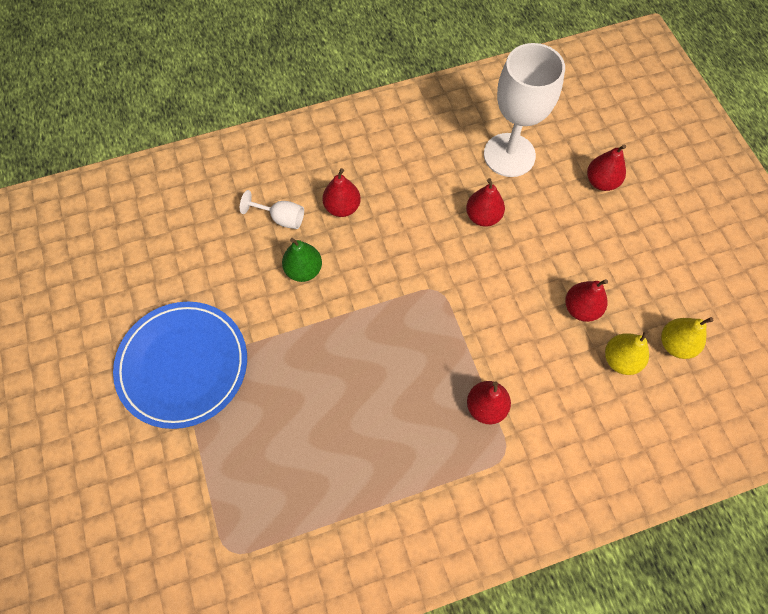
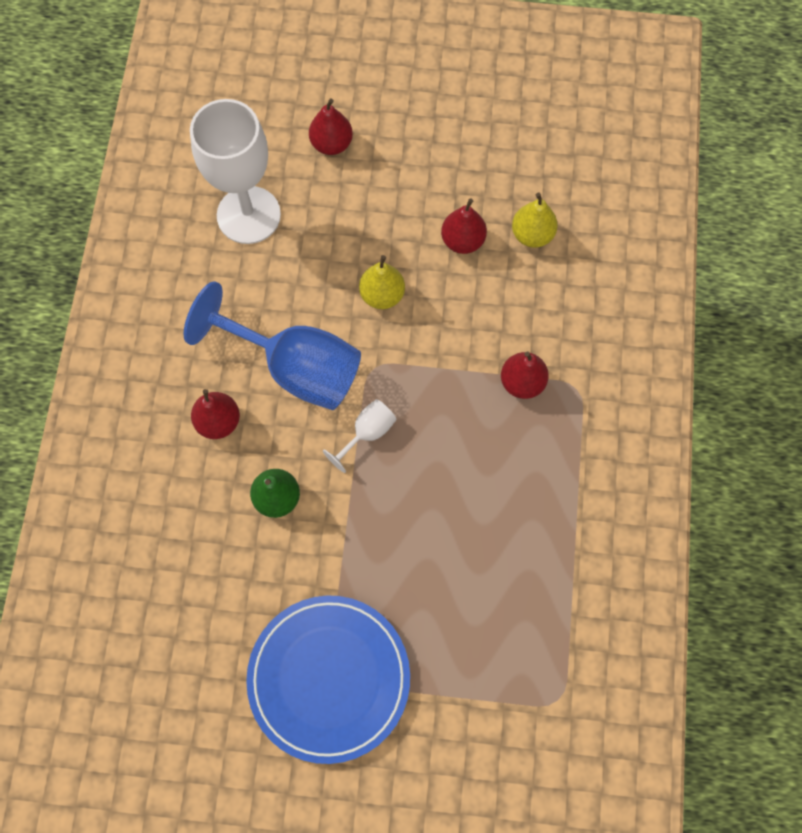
camera: 65 degrees left, 5 degrees up
(281, 218) = (196, 496): white goblet -> white goblet (367, 433)
(409, 238) = (295, 368): none -> blue goblet
(483, 216) = (310, 280): red pear -> none
(675, 344) = (540, 178): yellow pear -> yellow pear (382, 295)

